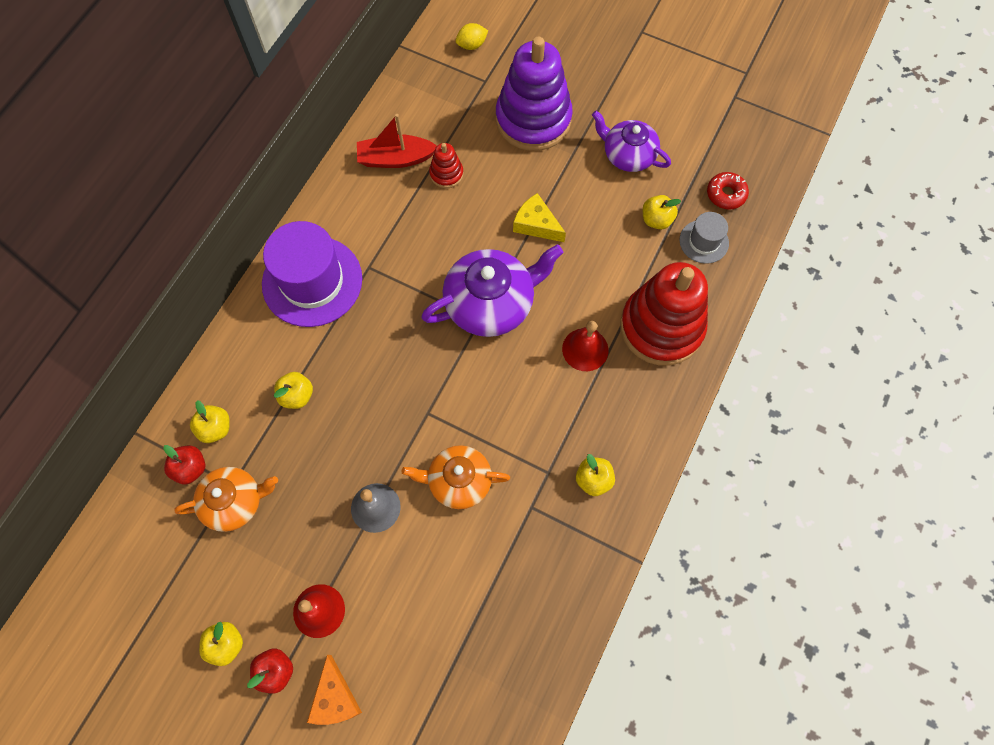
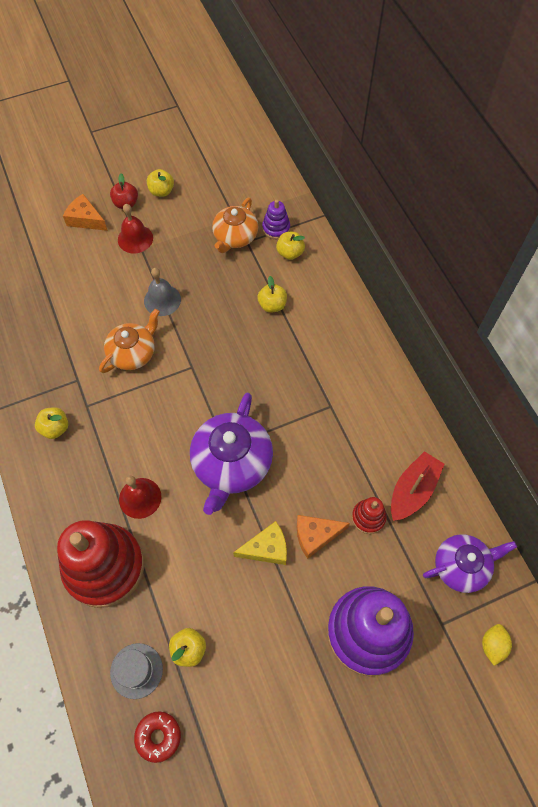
camera: 130 degrees right, 5 degrees down
(190, 468) = (276, 228): red apple -> purple stacking toy
(312, 281) = (349, 365): purple hat -> none
(494, 199) = (315, 535): none -> orange cheese
(628, 155) = (267, 684): purple teapot -> purple teapot (461, 566)

